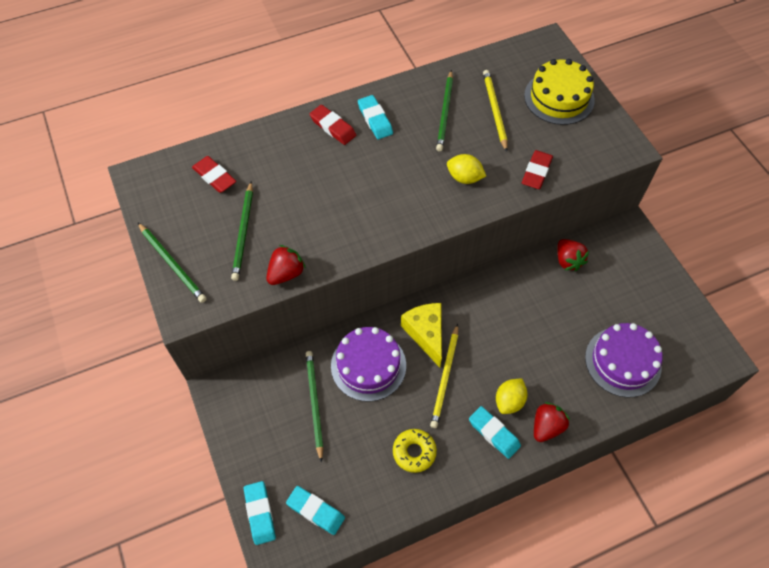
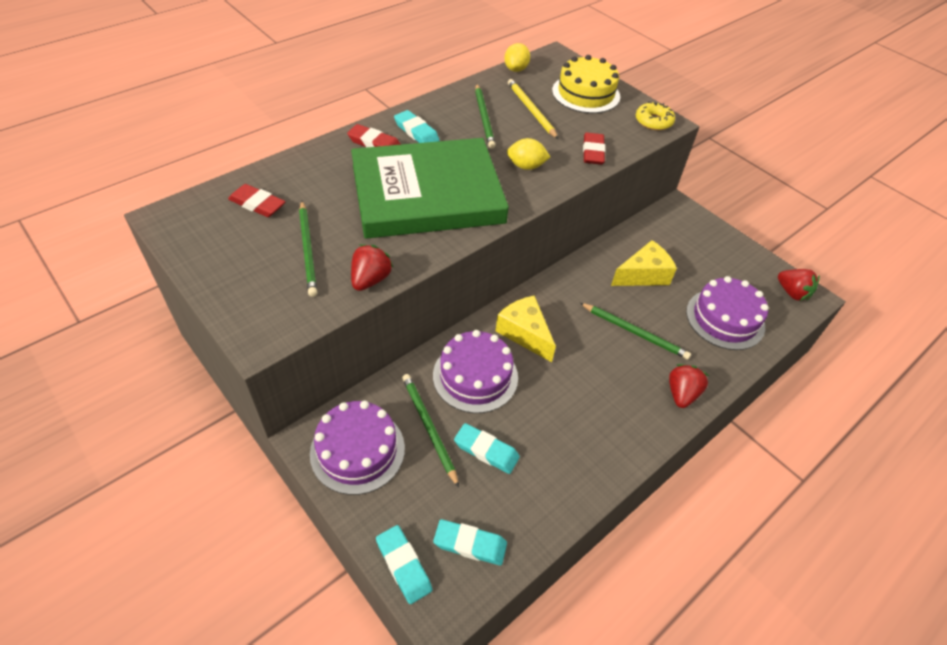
camera: 20 degrees left, 10 degrees down
(172, 264) = (231, 294): green pencil -> green pencil (635, 332)
(252, 409) = (357, 450): none -> purple cake
(362, 193) = (427, 194): none -> green book
(414, 452) = (557, 451): yellow donut -> yellow donut (653, 121)
(445, 377) = (560, 370): yellow pencil -> none
(494, 433) = (632, 413): turquoise eraser -> turquoise eraser (486, 450)
(509, 401) = (634, 378): yellow lemon -> yellow lemon (516, 69)
(561, 297) = (643, 275): none -> yellow cheese
(568, 261) = (635, 243): red strawberry -> red strawberry (792, 293)

